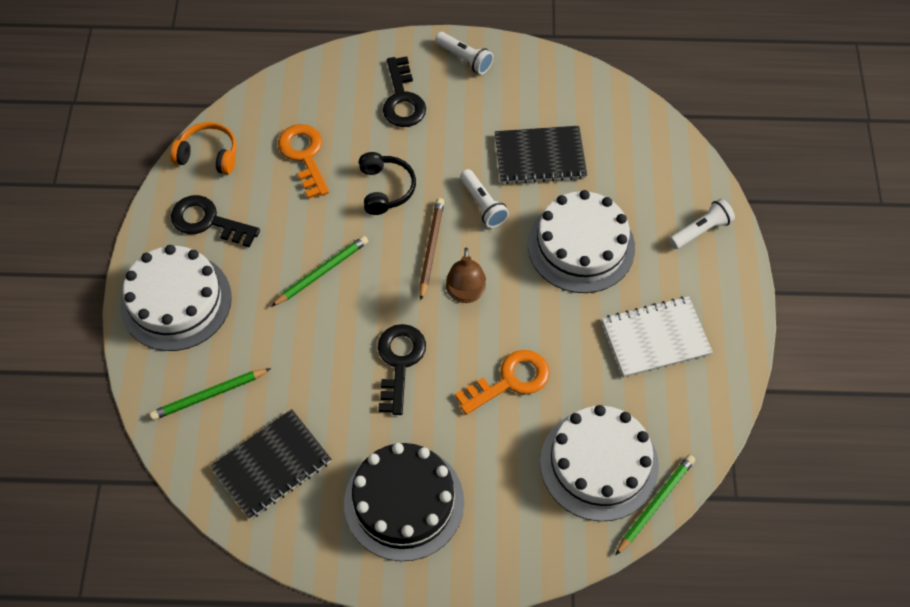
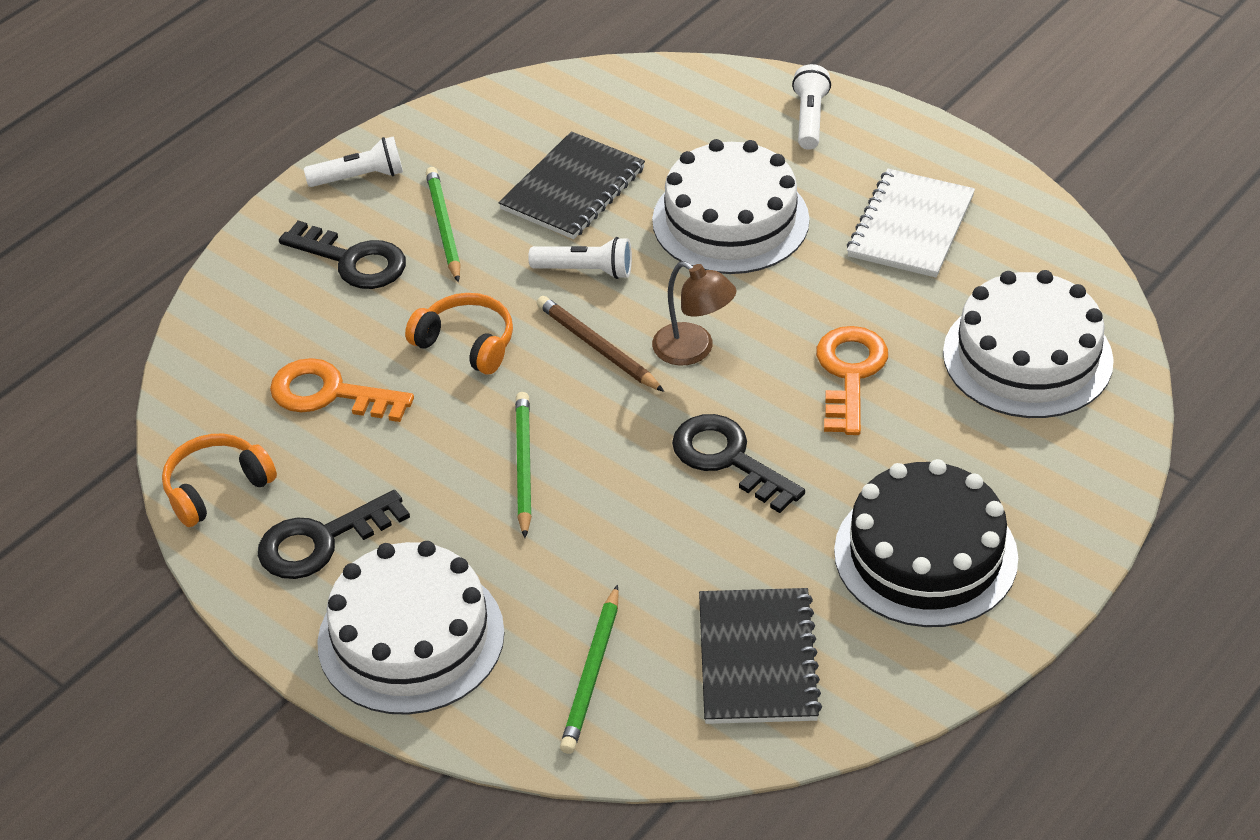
camera: 50 degrees left, 15 degrees down
(385, 189) = (466, 344): black headphones -> orange headphones
(655, 504) = (1117, 338): green pencil -> green pencil (444, 227)

